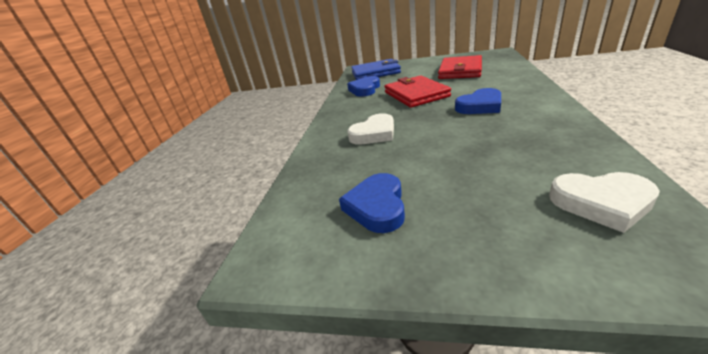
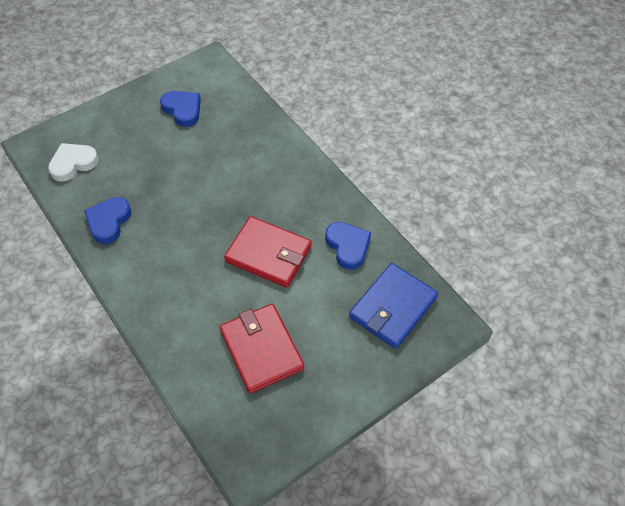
camera: 130 degrees right, 25 degrees up
(374, 134) = (247, 168): white heart -> none
(480, 106) = (183, 250): blue heart -> blue heart (108, 222)

